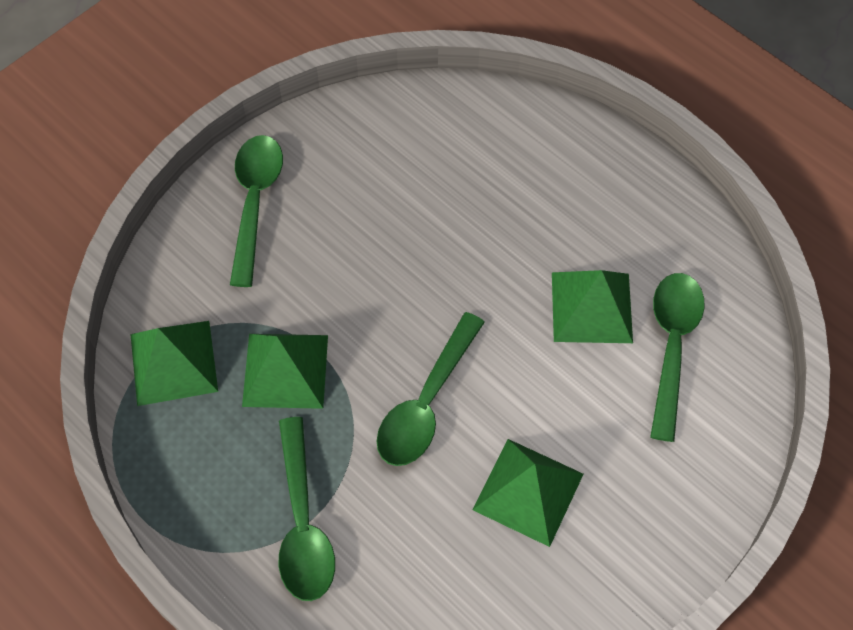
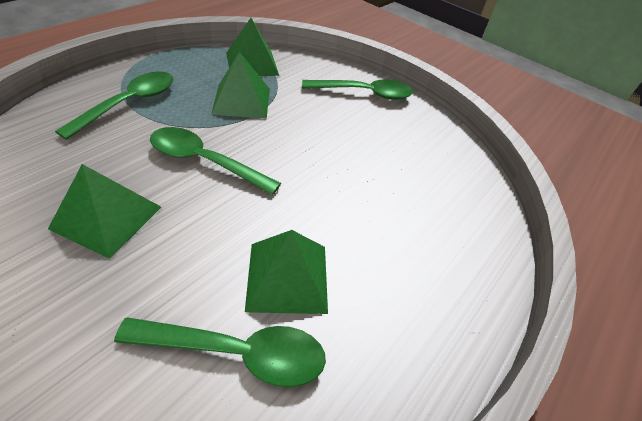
camera: 80 degrees right, 15 degrees down
(303, 523) = (129, 103): green spoon -> green spoon turned 135 degrees clockwise

